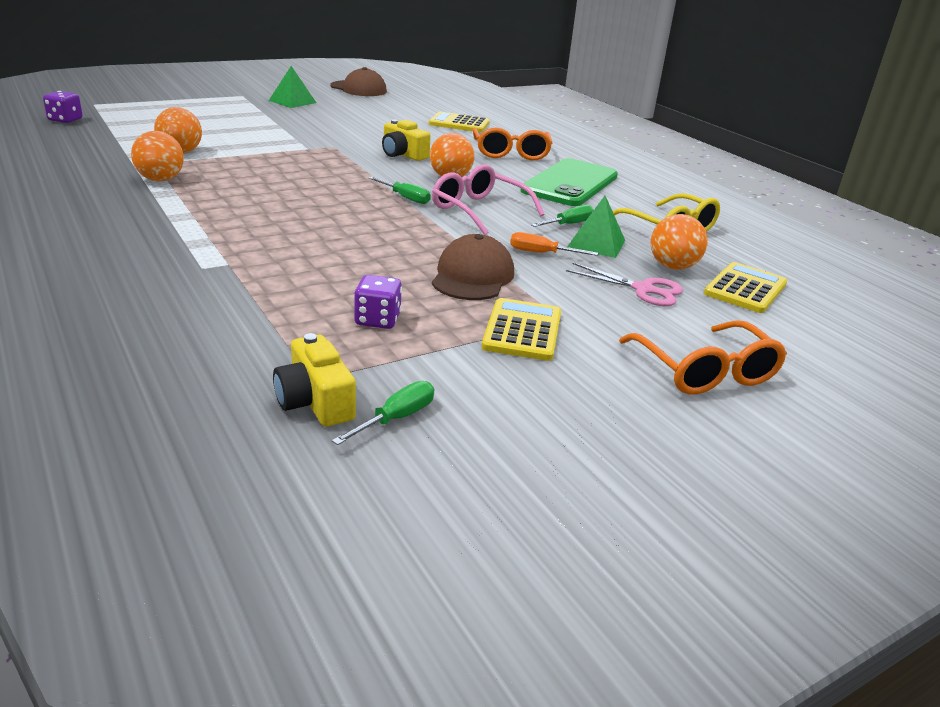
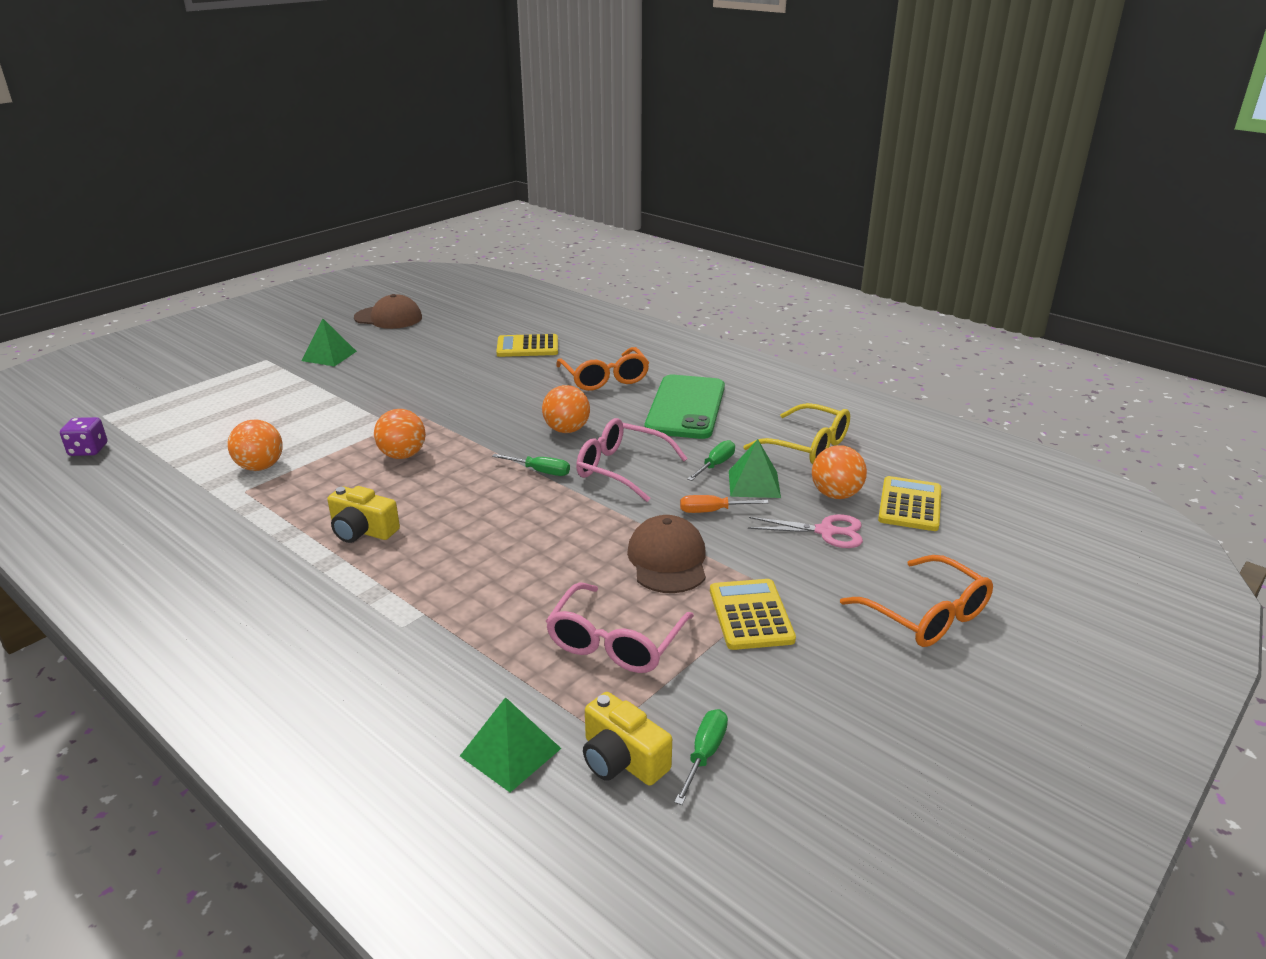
camera: 15 degrees left, 0 degrees up
(160, 180) = (268, 514): orange ball -> orange ball (403, 455)
(219, 370) = (510, 752): none -> green pyramid
(377, 320) = (615, 642): purple dice -> pink glasses
(403, 154) = (499, 408): yellow camera -> yellow camera (362, 530)

